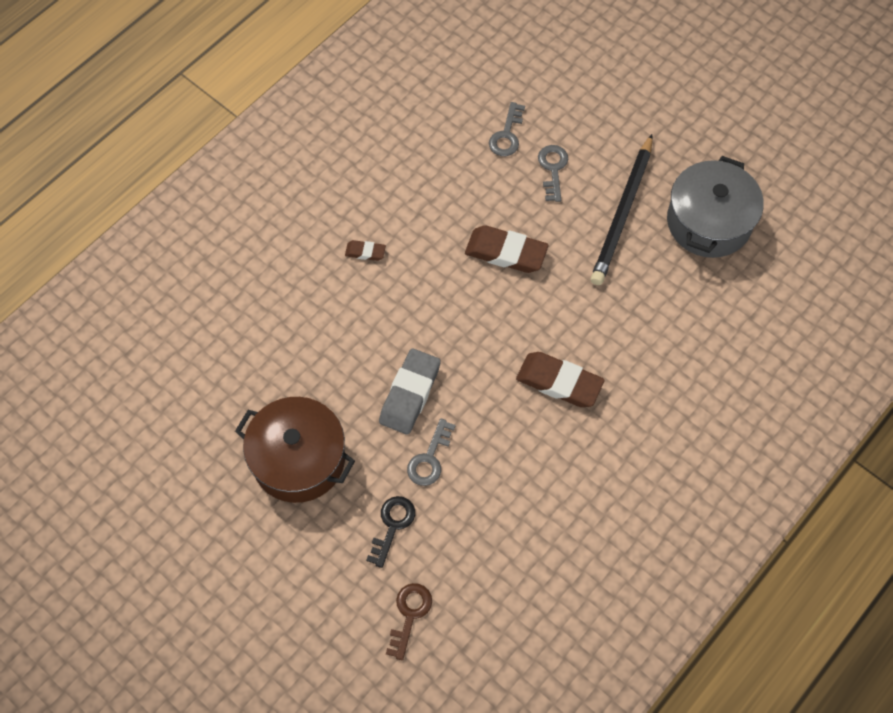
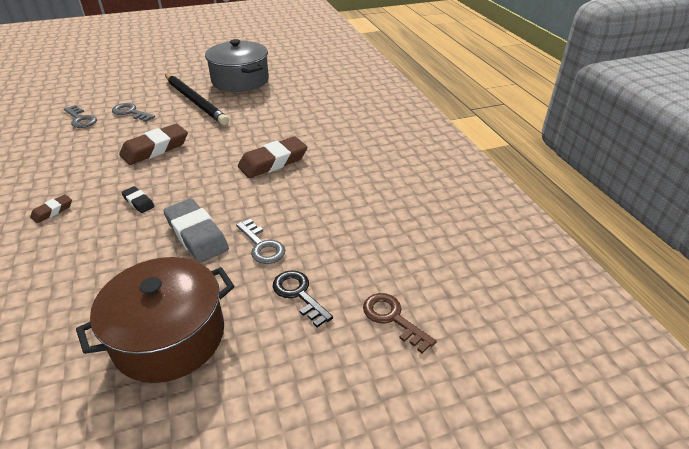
camera: 60 degrees left, 25 degrees down
(420, 310) = (138, 202): none -> black eraser

